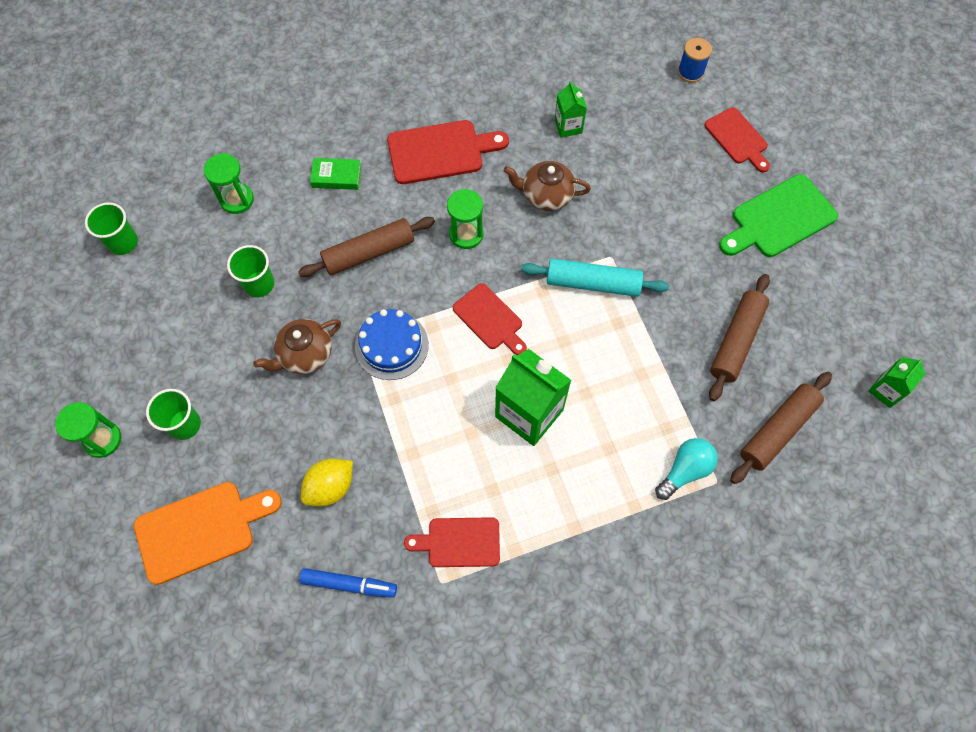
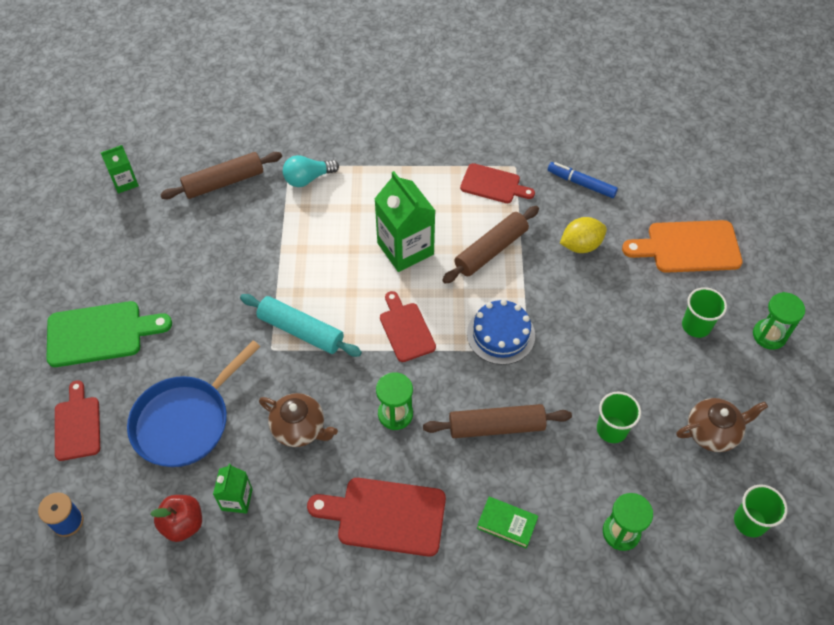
camera: 160 degrees left, 10 degrees down
(305, 354) = (580, 350): brown teapot -> brown teapot (713, 432)
(600, 97) = (183, 524): none -> red apple
(649, 169) = (185, 421): none -> blue pan
(736, 341) = (210, 249): brown rolling pin -> brown rolling pin (491, 250)

